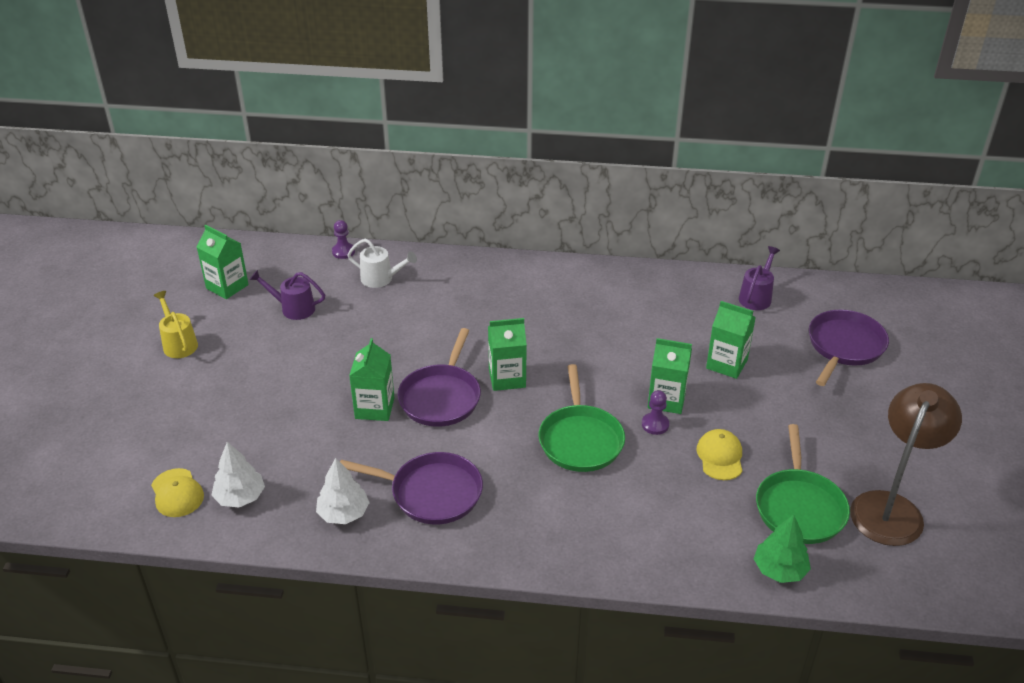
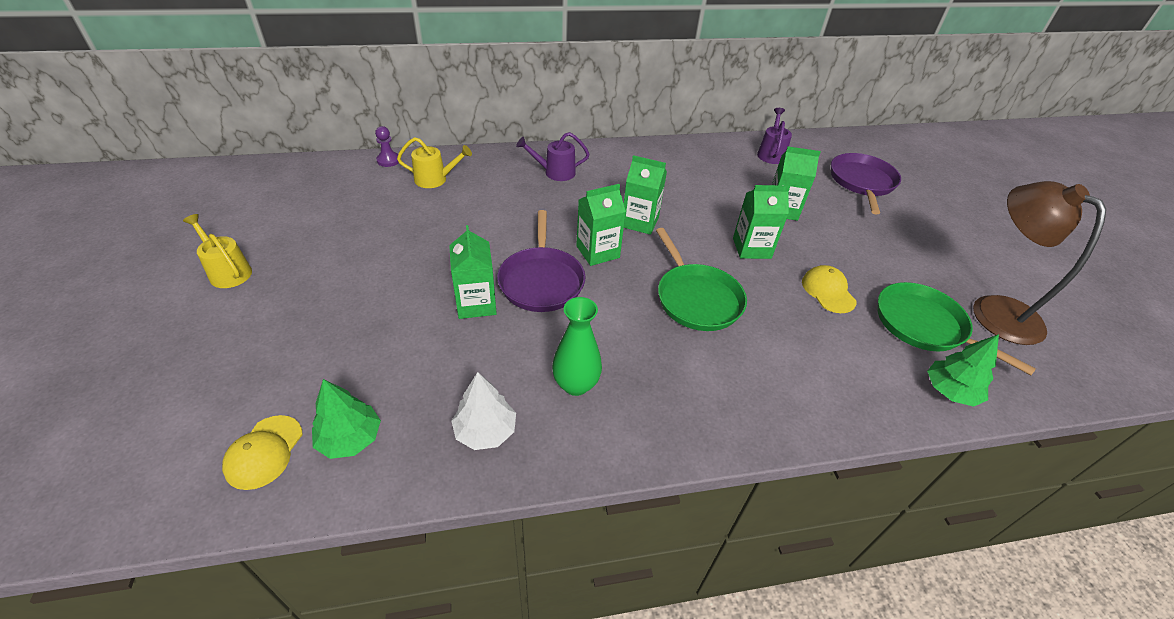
camera: 20 degrees left, 5 degrees up
(177, 493) = (264, 452): yellow cap -> yellow cap turned 60 degrees clockwise
(227, 286) = (272, 206): green carton -> green carton (640, 222)
(240, 497) = (350, 439): white tree -> green tree
(293, 308) = (352, 218): purple watering can -> purple watering can (555, 172)
(381, 279) = (435, 179): white watering can -> yellow watering can
(432, 493) = (575, 384): purple pan -> green vase
(655, 424) = (755, 272): purple pawn -> none
(799, 507) = (924, 325): green pan -> green pan turned 150 degrees clockwise
(891, 507) = (994, 310): brown lamp -> brown lamp turned 45 degrees counterclockwise

